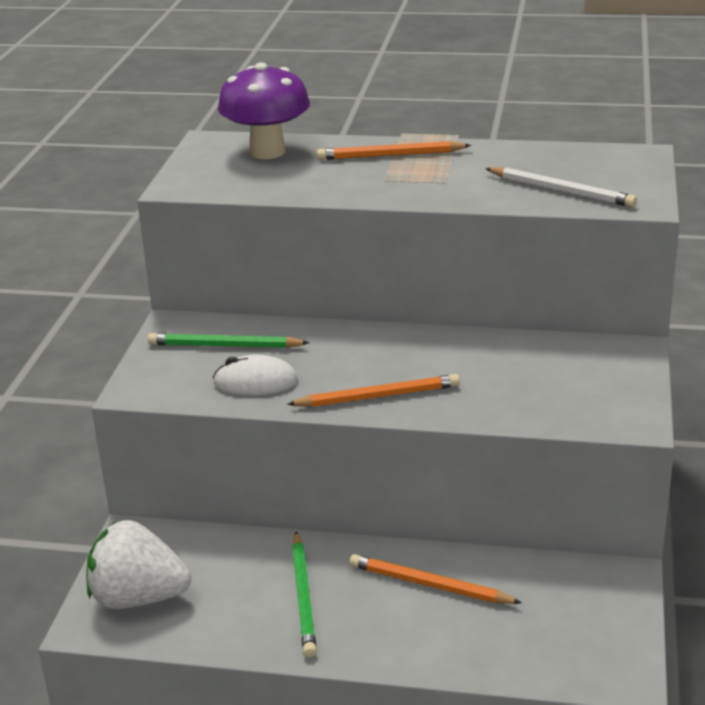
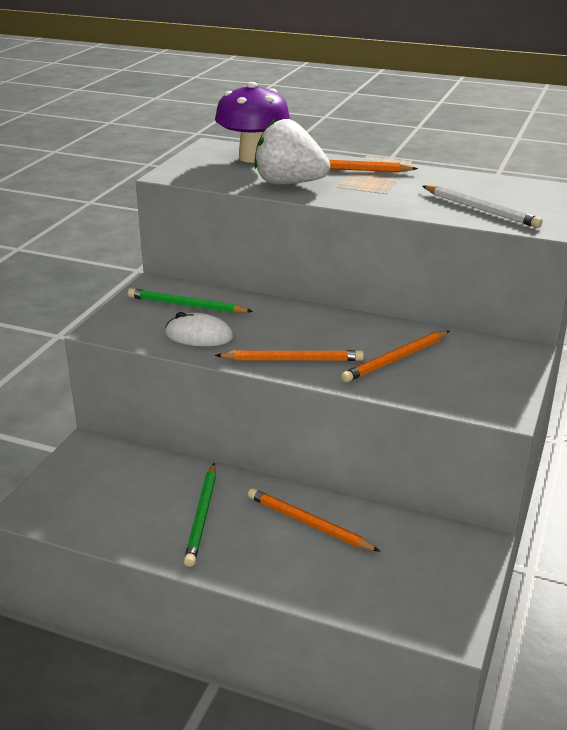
camera: 10 degrees right, 0 degrees up
(138, 598) = (72, 495): white strawberry -> white strawberry (289, 183)
(495, 378) = (396, 359): none -> orange pencil

